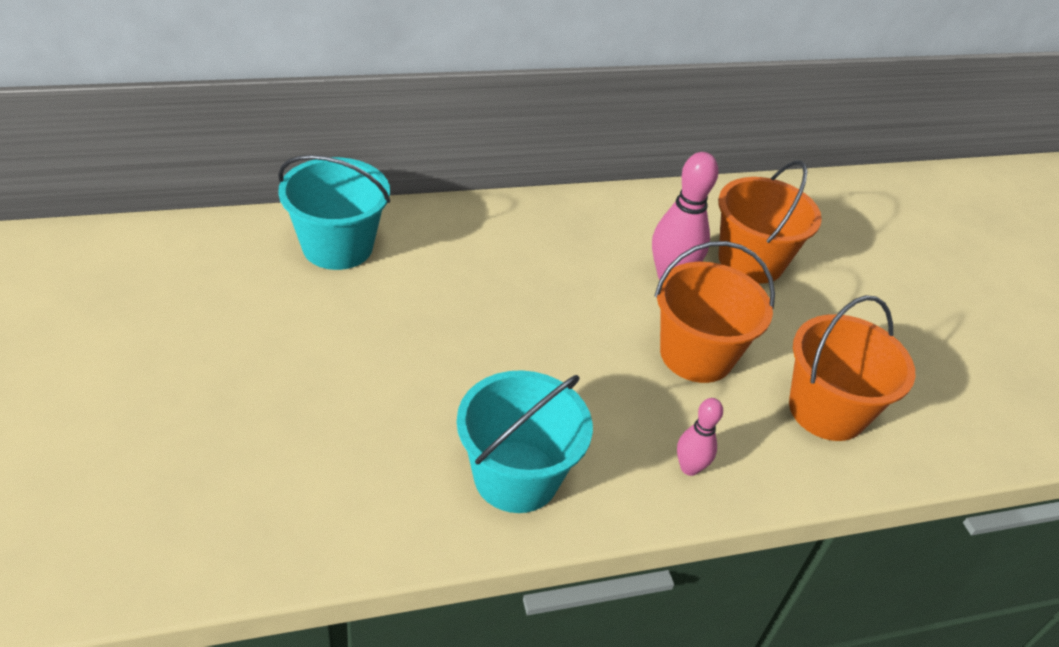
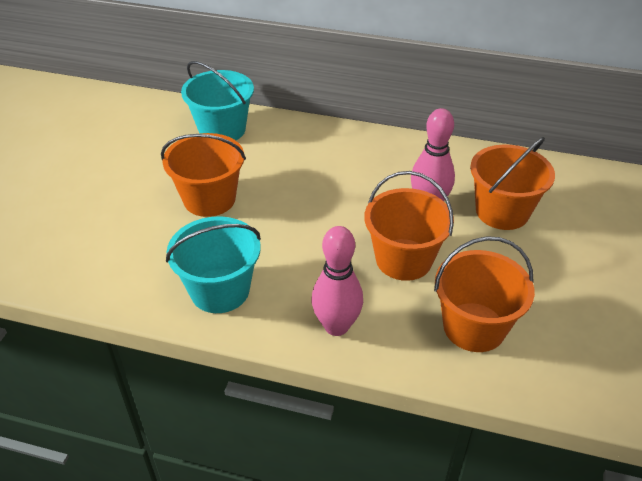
camera: 35 degrees right, 0 degrees up
(400, 353) = (209, 199): none -> orange bucket
(689, 468) = (336, 326): pink bowling pin -> pink bowling pin, size x1.74

